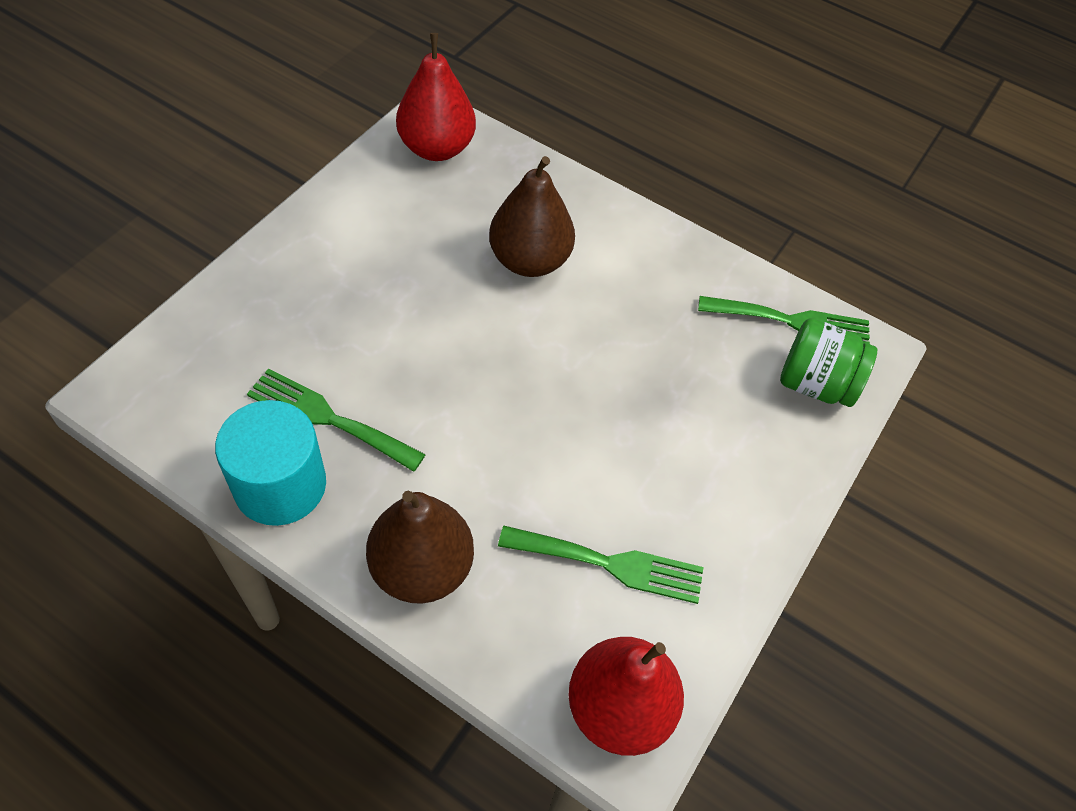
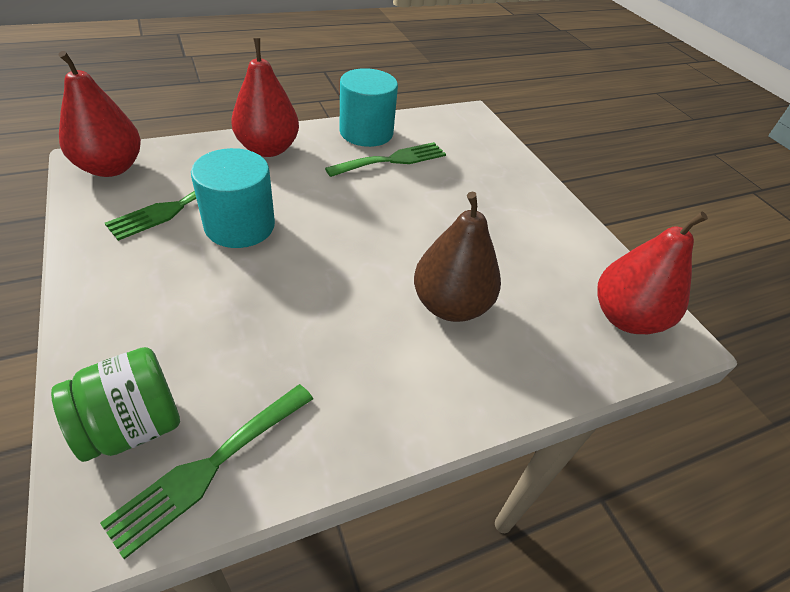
camera: 125 degrees right, 10 degrees down
(421, 568) = (268, 149): brown pear -> red pear
(582, 481) = (240, 226): none -> turquoise cylinder

